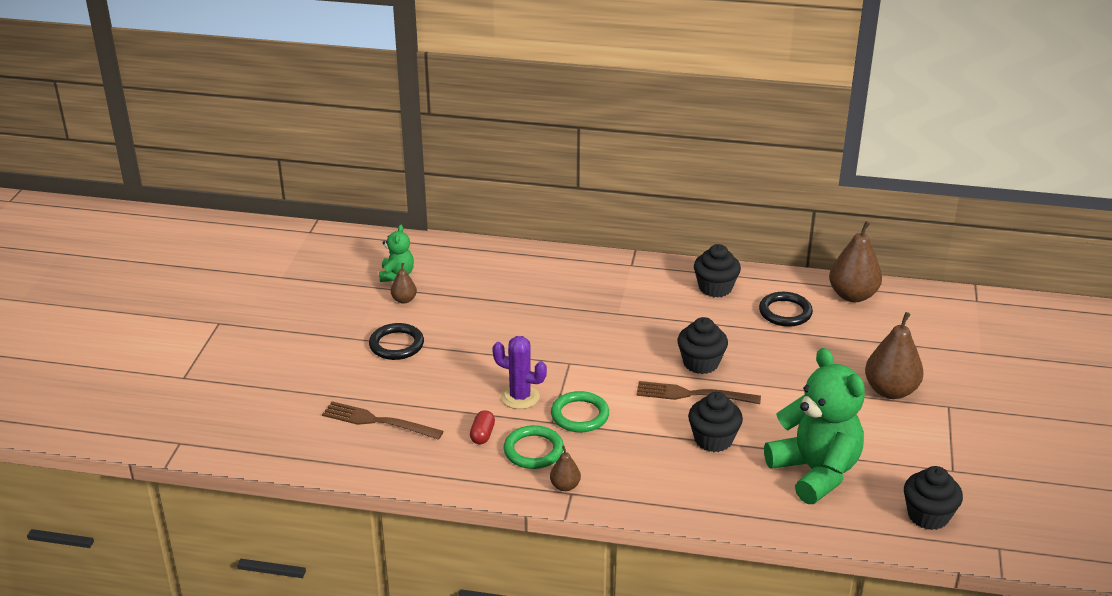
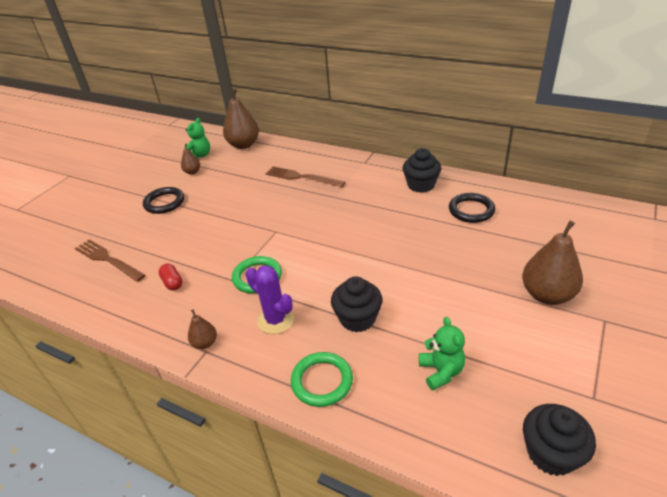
camera: 20 degrees right, 5 degrees up
(482, 435) = (172, 283): red capsule -> red capsule turned 60 degrees counterclockwise
(520, 397) = (221, 254): purple cactus -> purple cactus (275, 320)
(533, 450) = (201, 303): green ring -> green ring (322, 381)
(692, 394) = (360, 272): brown fork -> brown fork (301, 177)
(701, 363) = (380, 245): black cupcake -> none
(815, 472) = (441, 371): green teddy bear -> green teddy bear, size x0.48
(852, 295) = (536, 202): brown pear -> brown pear (243, 145)

